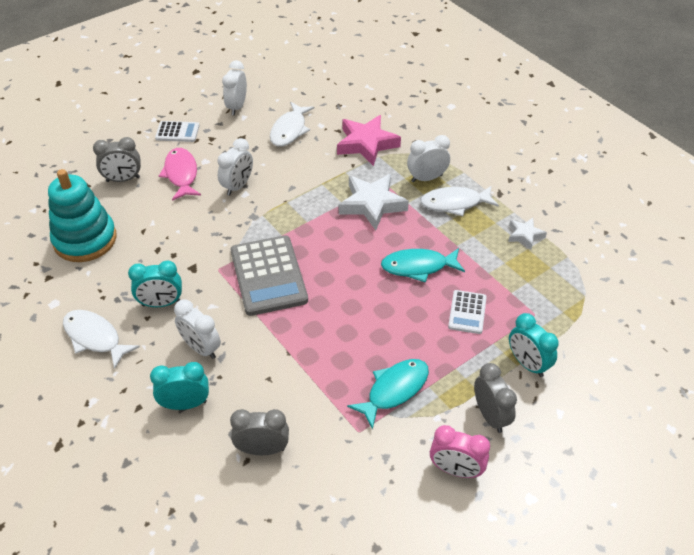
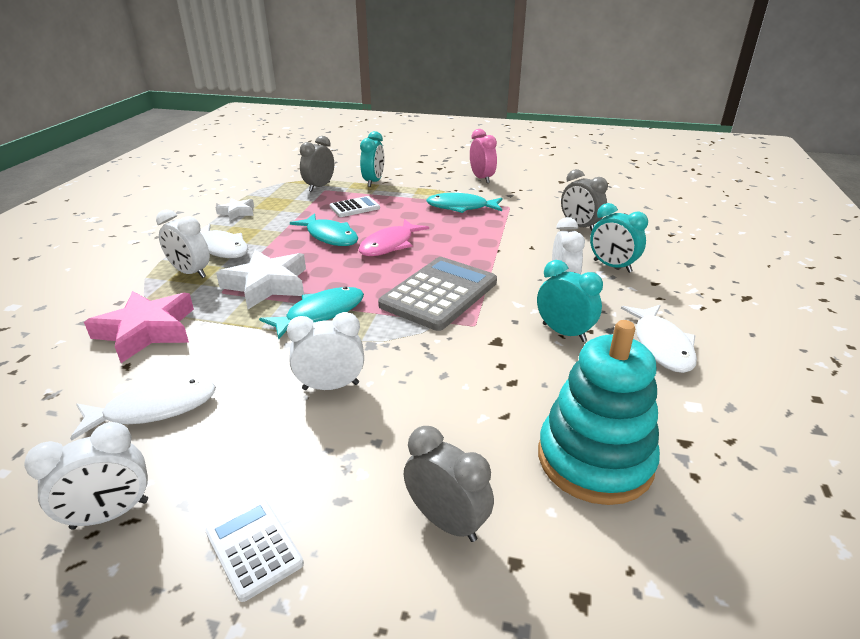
camera: 130 degrees left, 15 degrees down
(181, 174) = (362, 457): pink fish -> pink fish (390, 245)
(309, 212) = (320, 313): none -> turquoise fish
(490, 416) = (430, 180): grey clock -> grey clock (319, 187)

